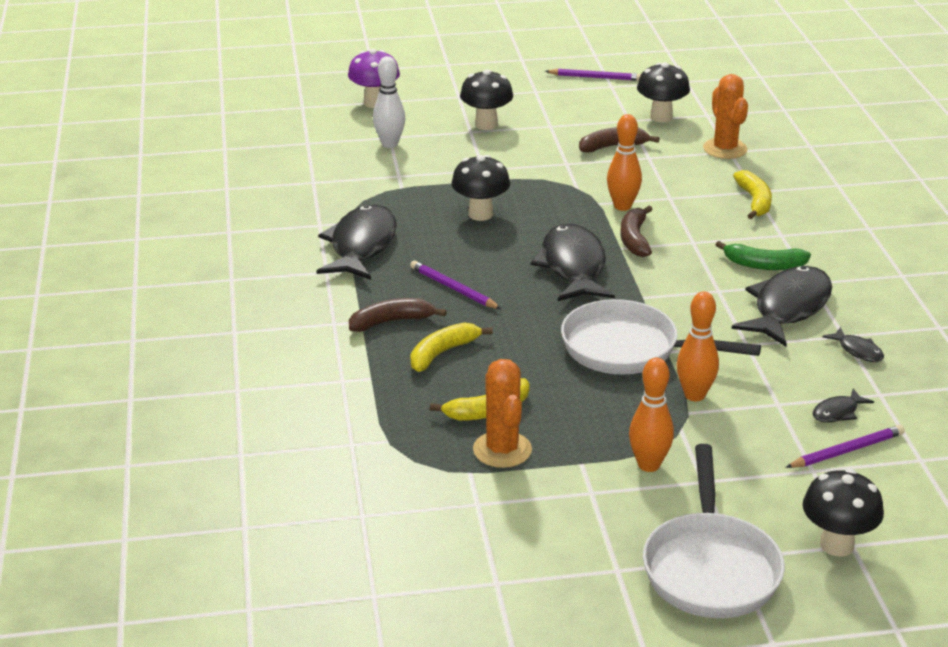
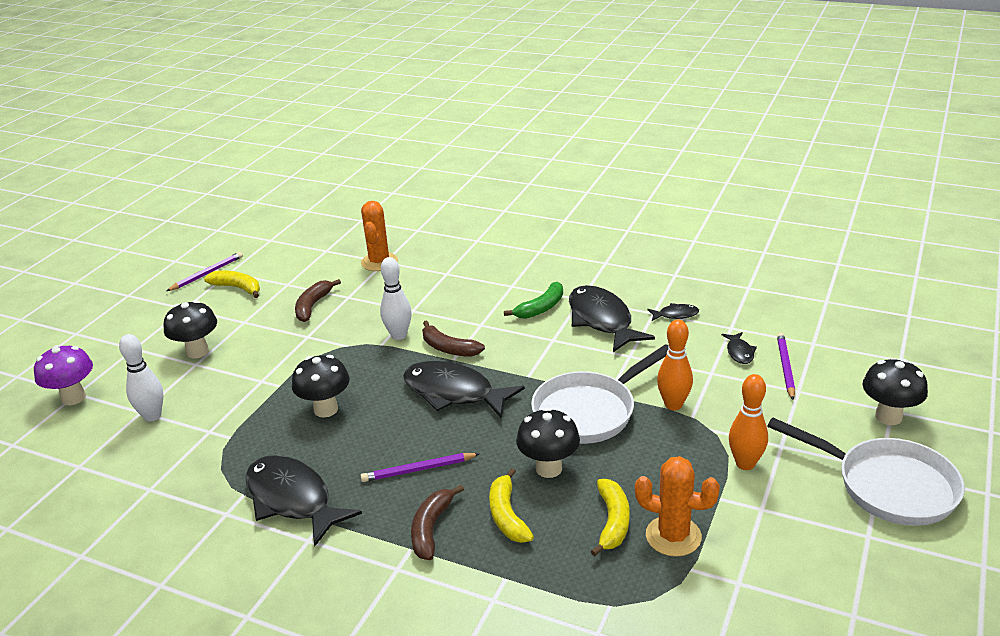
camera: 55 degrees left, 0 degrees up
(622, 206) = (399, 335): orange bowling pin -> white bowling pin
(661, 117) = (302, 269): black mushroom -> black mushroom (549, 468)
(725, 149) = (379, 262): orange cactus -> orange cactus turned 75 degrees clockwise
(754, 201) = (459, 278): yellow banana -> yellow banana (237, 288)

